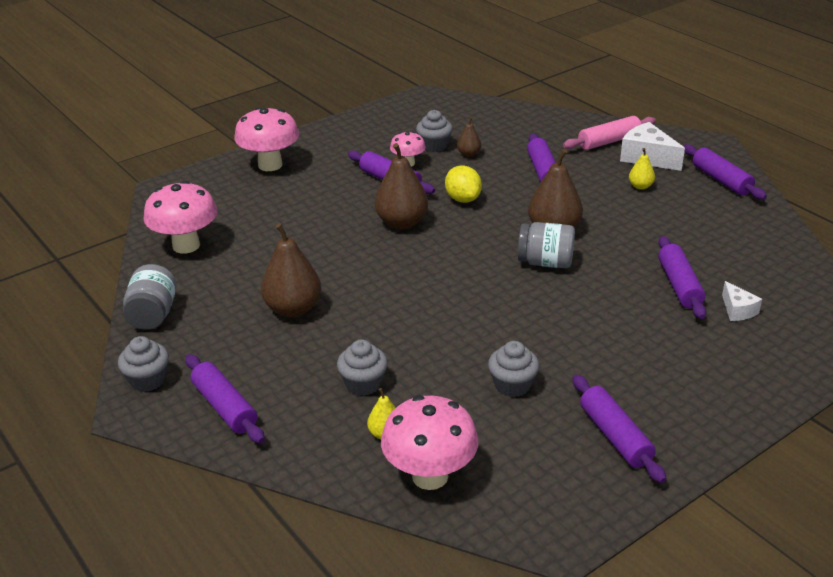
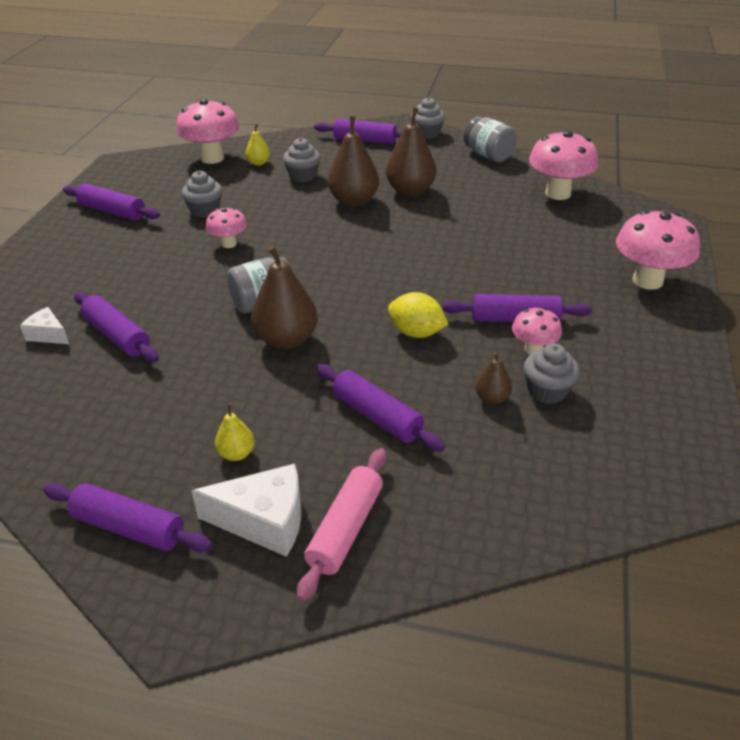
camera: 140 degrees right, 5 degrees up
(402, 223) = (435, 282): brown pear -> brown pear (353, 201)
(524, 330) = (229, 244): none -> pink mushroom

